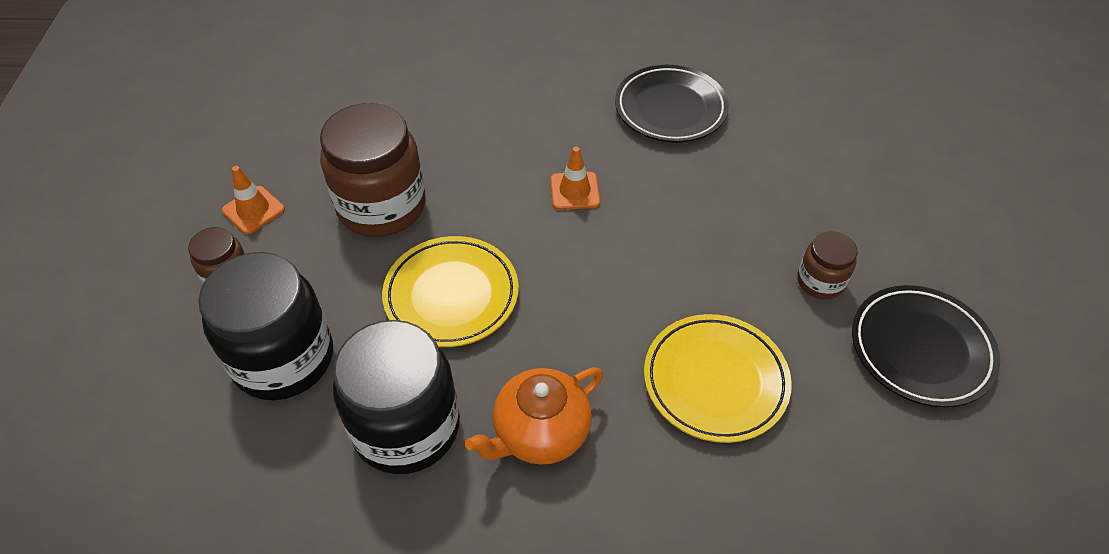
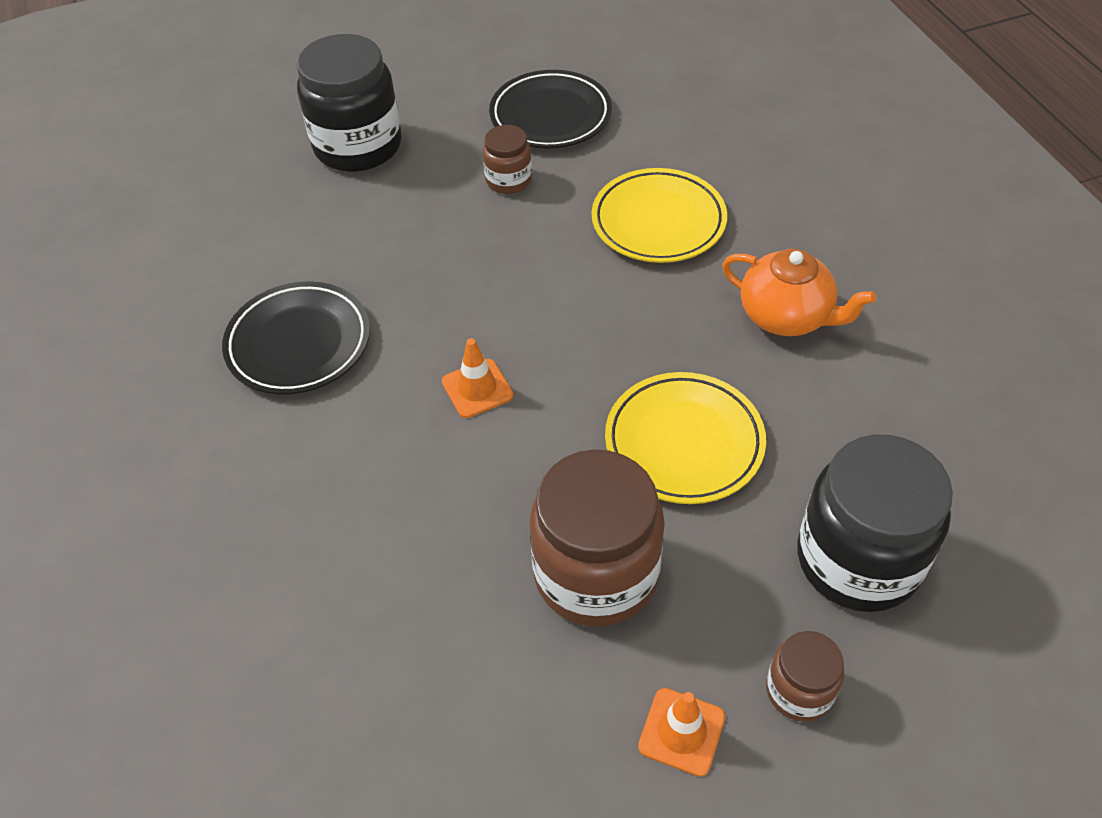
camera: 110 degrees left, 0 degrees up
(406, 427) = (851, 413): black jar -> black jar (358, 146)

